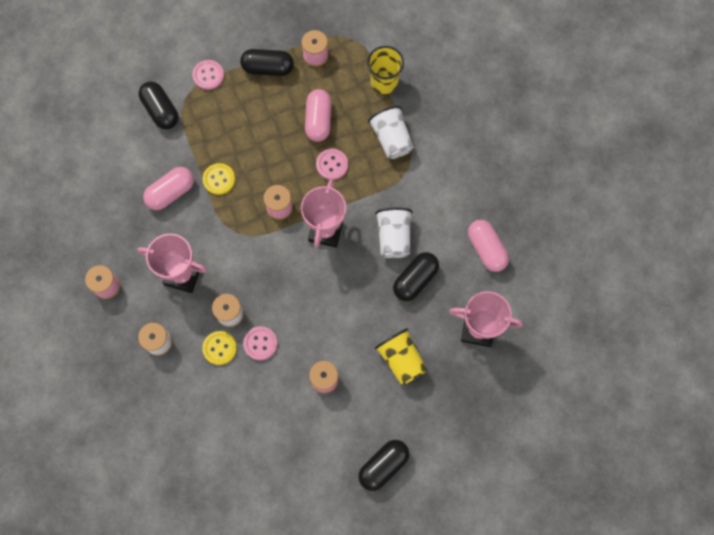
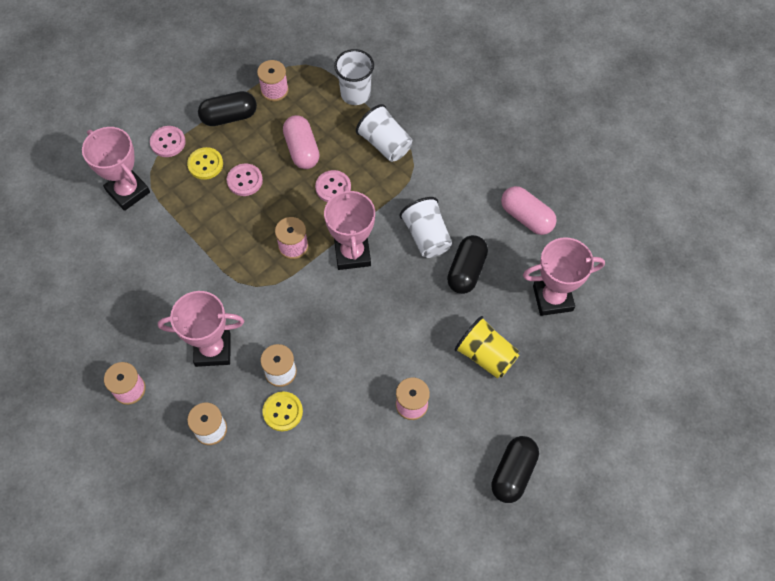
camera: 20 degrees left, 10 degrees down
(161, 110) = (128, 191): black capsule -> pink trophy
(171, 192) = (168, 269): pink capsule -> none
(219, 179) = (217, 239): yellow button -> yellow button (205, 164)
(260, 343) = (326, 391): pink button -> pink button (245, 180)
(384, 82) = (355, 94): yellow cup -> white cup

